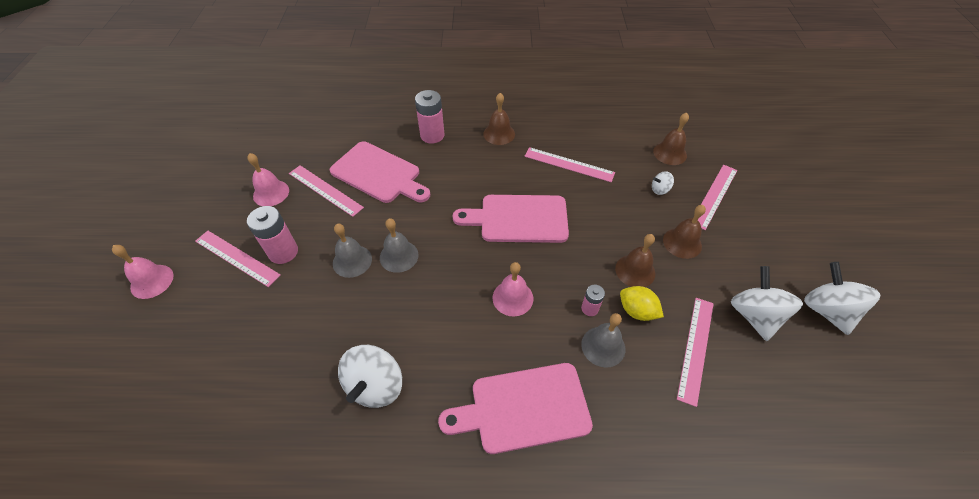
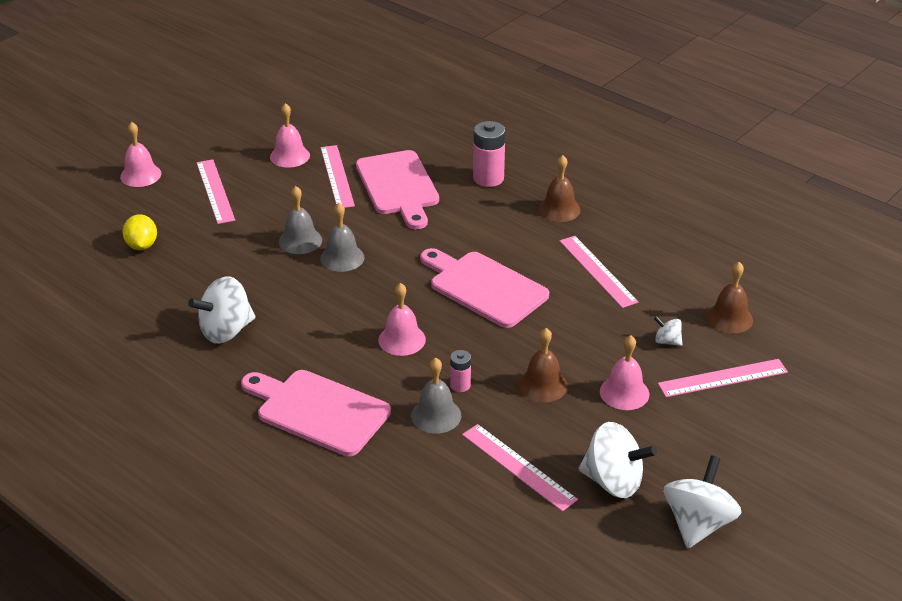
camera: 40 degrees right, 15 degrees down
(283, 252) = (253, 205): pink battery -> none
(637, 311) = (501, 412): yellow lemon -> yellow lemon (142, 245)
(682, 243) = (624, 392): brown bell -> pink bell
(695, 348) = (518, 466): pink ruler -> pink ruler turned 75 degrees clockwise
(754, 315) = (613, 481): white spinning top -> white spinning top turned 75 degrees clockwise

